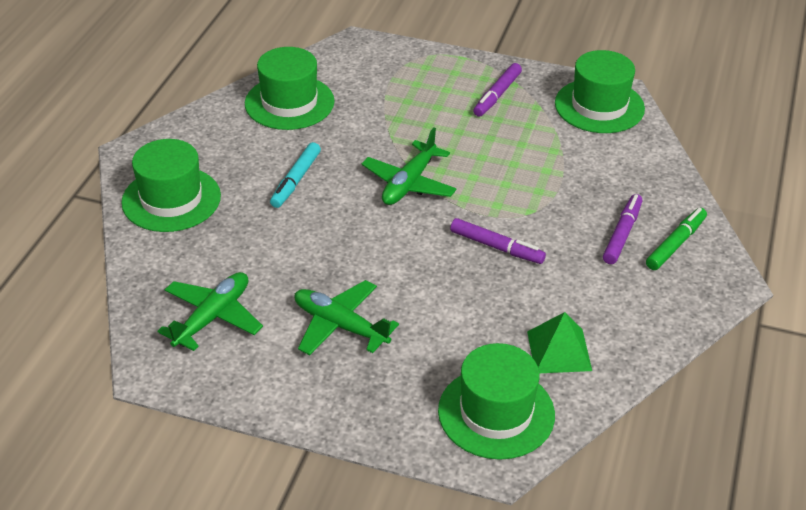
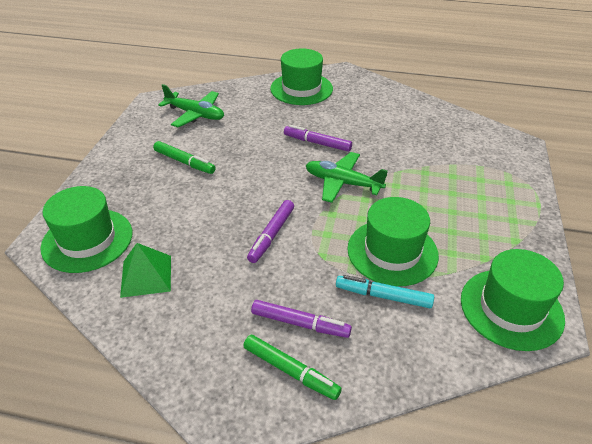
camera: 85 degrees right, 0 degrees up
(289, 103) = (421, 120): green hat -> green hat (392, 252)
(296, 180) = (332, 131): turquoise marker -> turquoise marker (383, 296)
(340, 325) = (184, 162): green plane -> green marker
(497, 95) = (489, 229): purple marker -> purple marker (317, 143)

